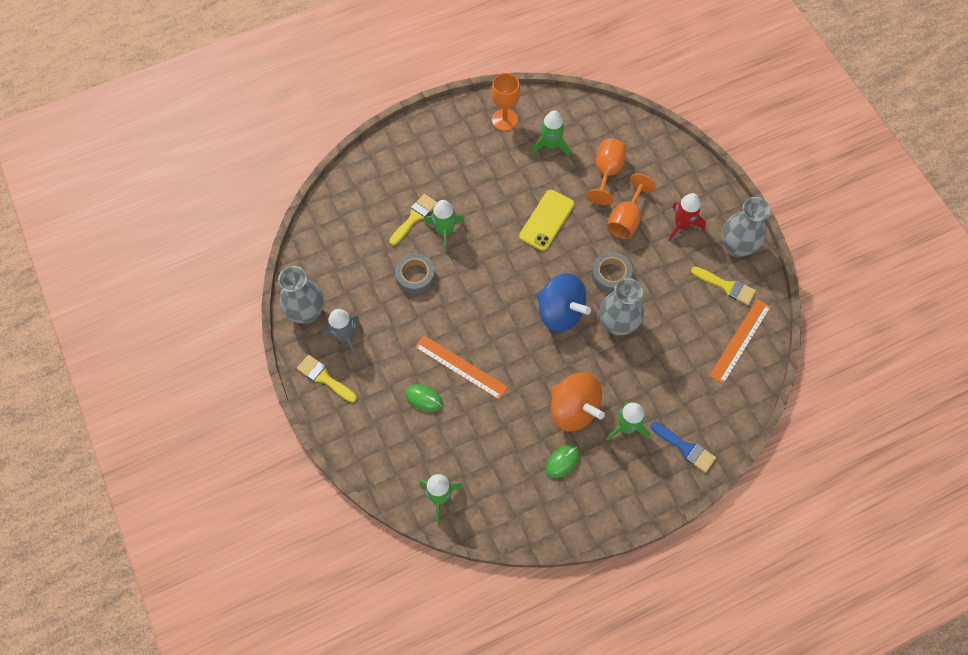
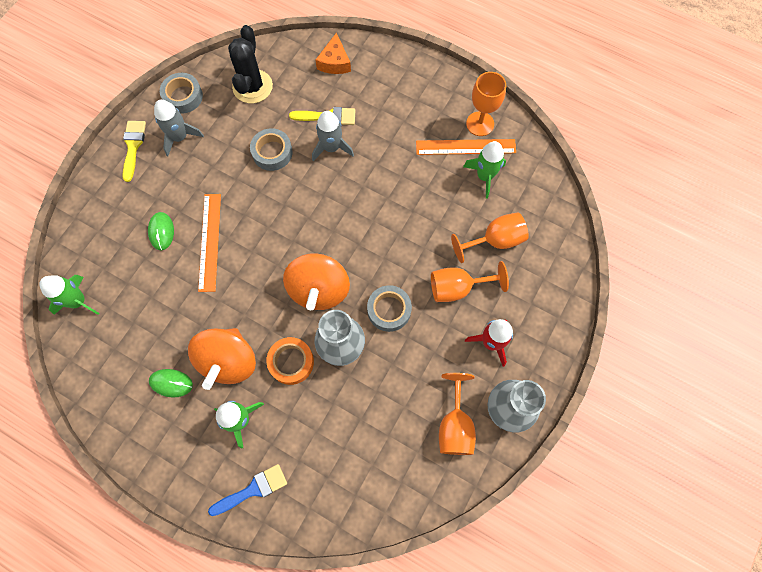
camera: 55 degrees right, 5 degrees up
(306, 312) = (183, 96): grey vase -> grey tape
(340, 255) = (252, 86): none -> black cactus
(367, 182) = (334, 62): none -> orange cheese
(444, 231) = (331, 147): green rocket -> grey rocket
(546, 220) = (404, 221): yellow phone -> none
(560, 312) = (319, 290): blue spinning top -> orange spinning top
(605, 365) = (291, 362): none -> orange tape
(685, 448) = (253, 489): blue brush -> blue brush turned 120 degrees counterclockwise
(726, 286) = (455, 425): yellow brush -> orange goblet
(740, 341) = (404, 475): orange ruler -> orange ruler (465, 147)

